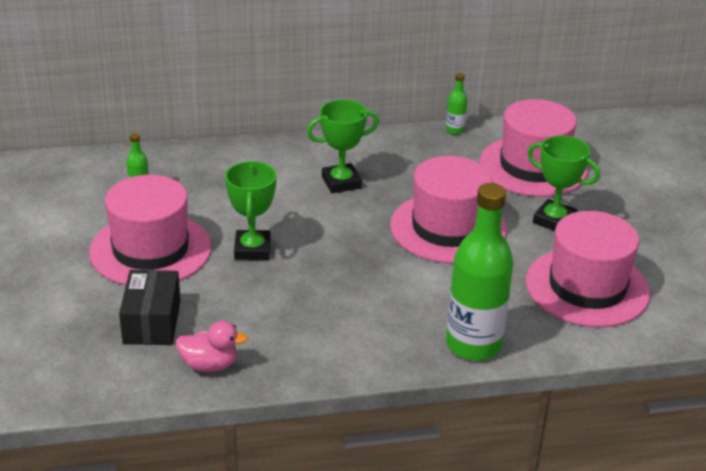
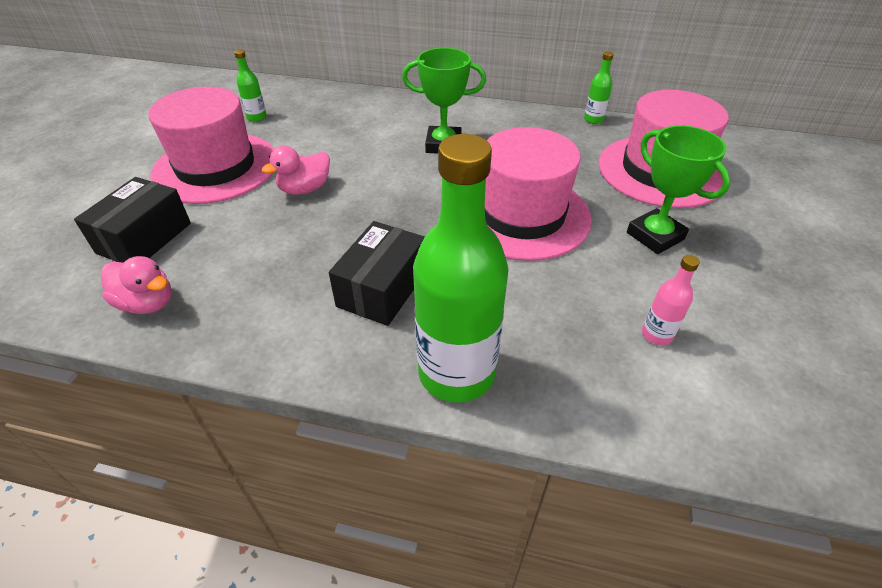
camera: 25 degrees right, 10 degrees up
(252, 249) = (305, 189): green trophy -> pink duck
(382, 308) = (382, 289): none -> black box
(587, 287) = (656, 335): pink hat -> pink bottle

